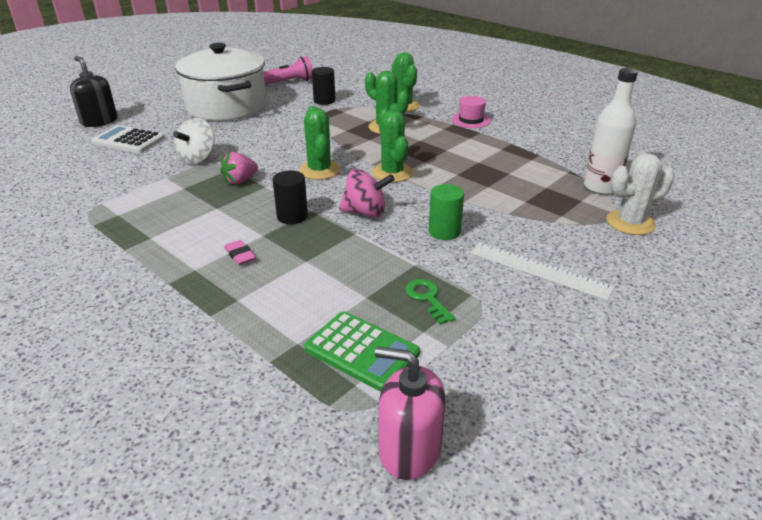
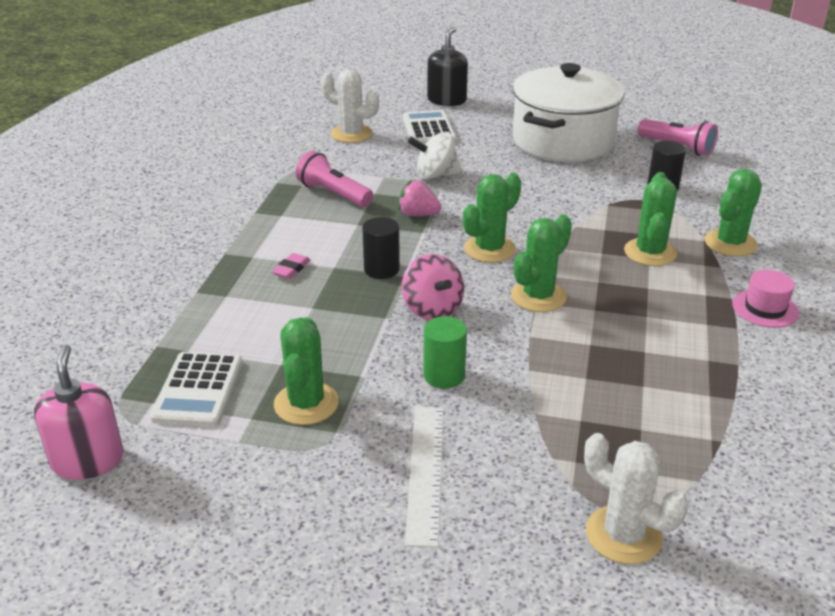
camera: 60 degrees right, 0 degrees up
(76, 170) = (351, 134): none -> white cactus
(156, 204) = (334, 194): none -> pink flashlight
(361, 351) = (198, 390): green calculator -> white calculator
(427, 298) = (306, 404): green key -> green cactus
(600, 187) = (701, 483): white bottle -> none

